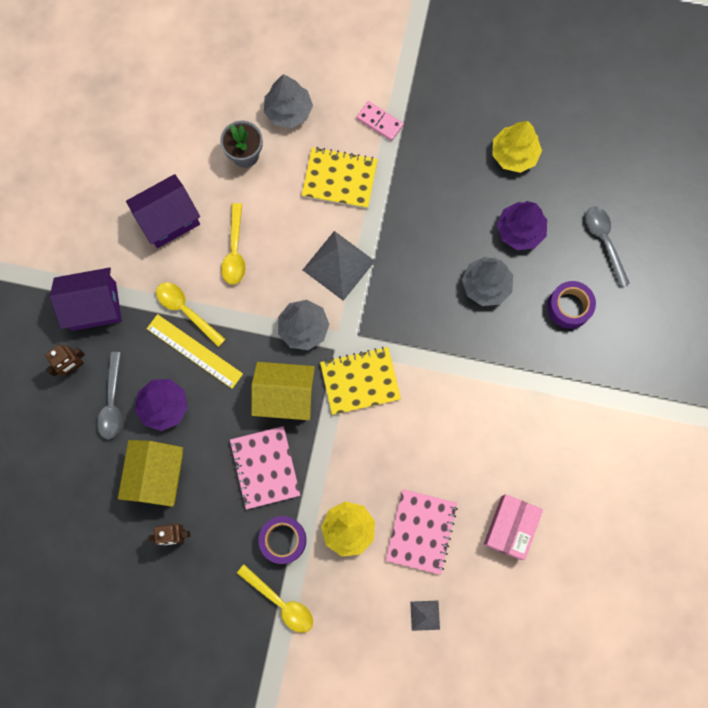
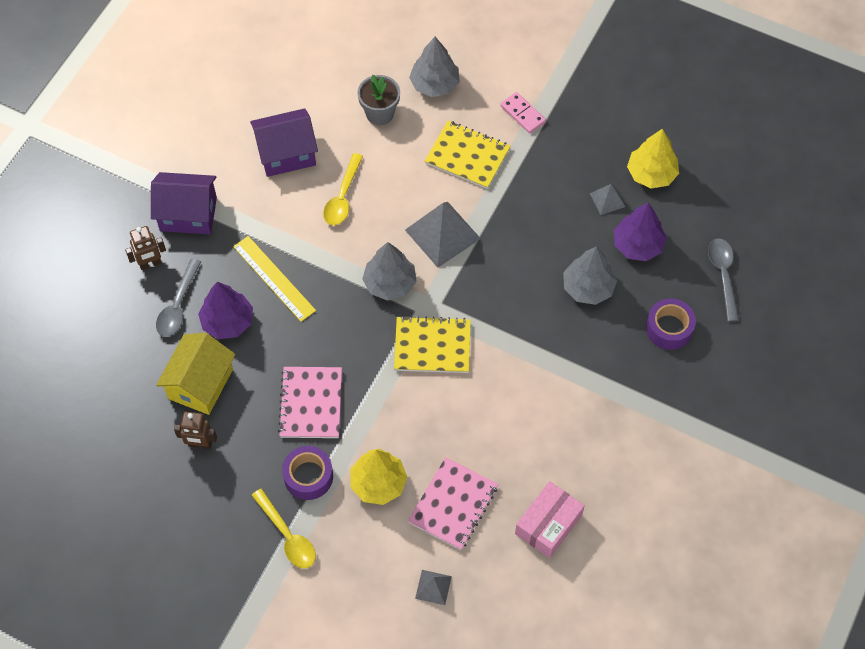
camera: 15 degrees right, 15 degrees down
(186, 311) = (277, 240): yellow spoon -> none
(285, 396) = (352, 341): yellow house -> none
(480, 191) = (607, 200): none -> grey pyramid

